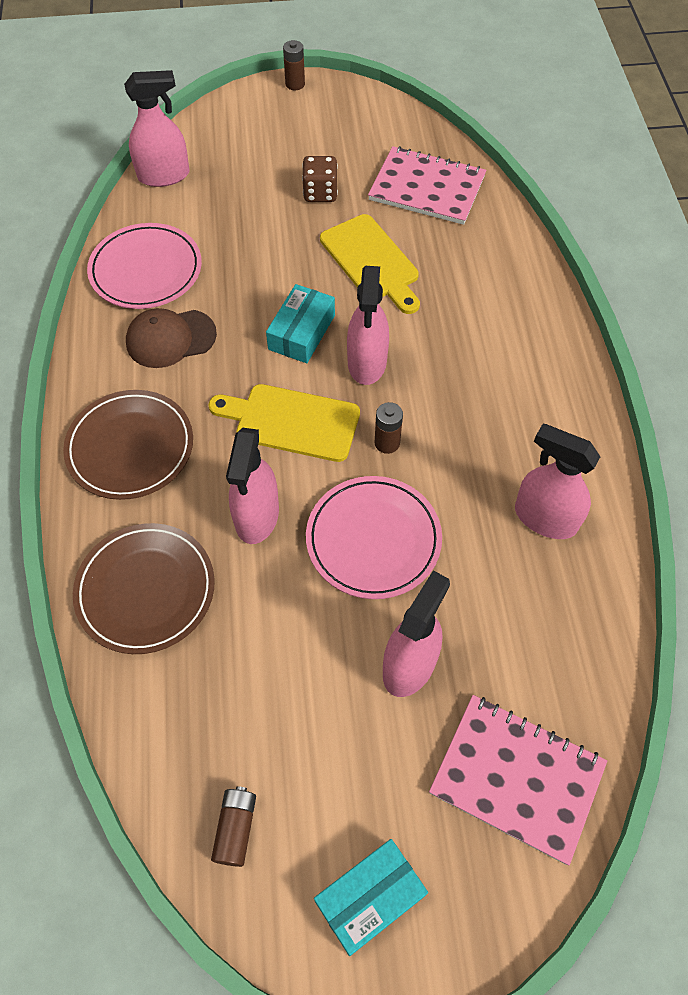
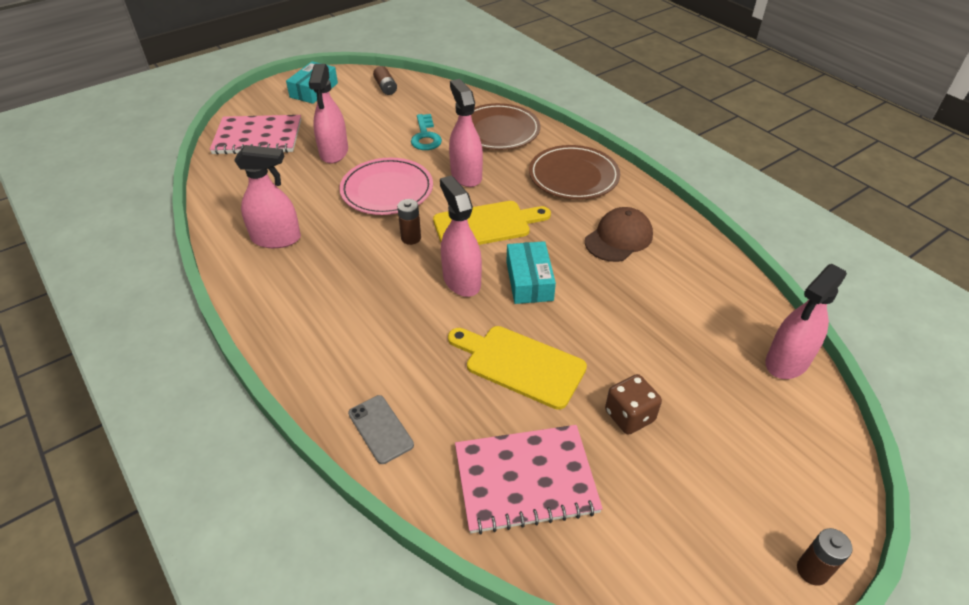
camera: 150 degrees right, 15 degrees down
(146, 270) = (693, 274): pink plate -> none
(257, 632) = (425, 137): none -> turquoise key
(514, 261) = (380, 429): none -> grey phone

